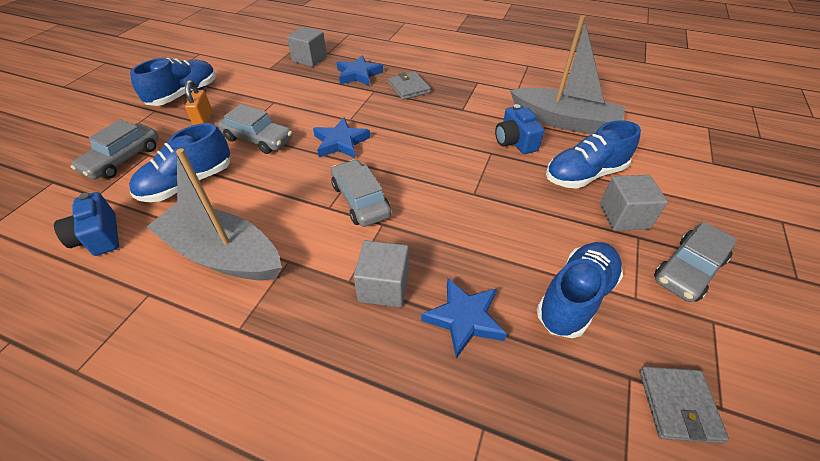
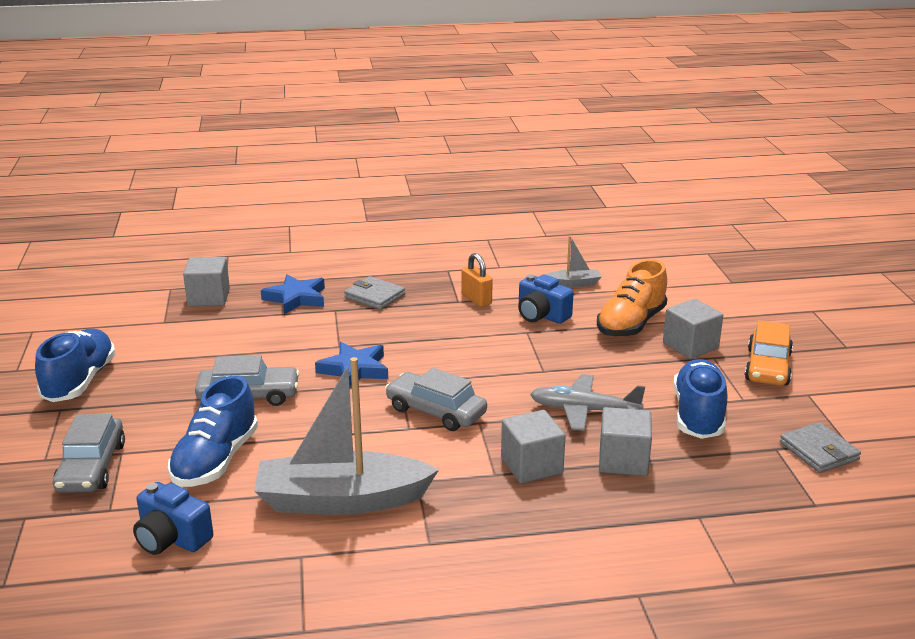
camera: 30 degrees left, 20 degrees down
(203, 119) = (147, 398): orange padlock -> orange padlock (476, 299)
(464, 318) = (623, 461): blue star -> grey cube
(474, 247) = (584, 410): none -> grey plane
(564, 121) = (573, 284): grey boat -> grey boat, size x0.45
(584, 175) = (631, 324): blue shoe -> orange shoe
(688, 269) = (767, 367): grey car -> orange car

